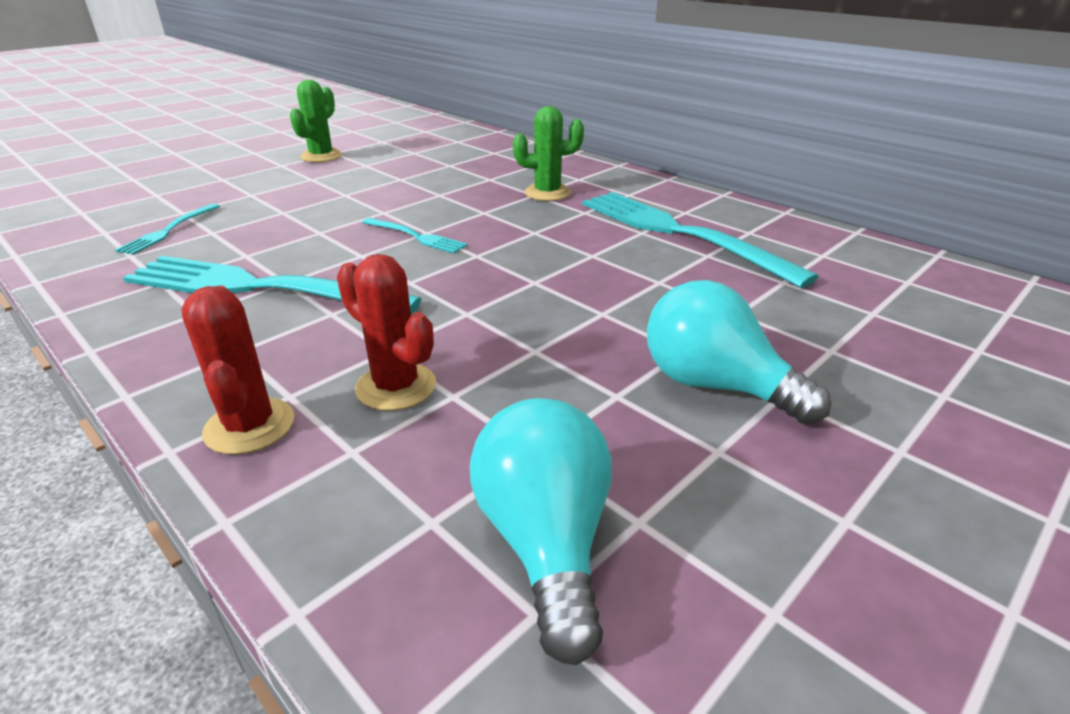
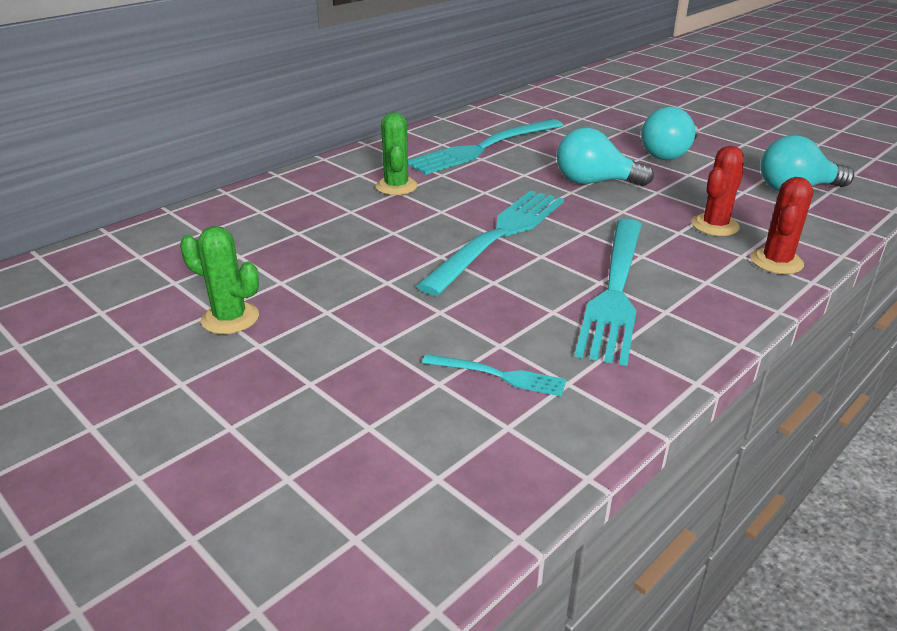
camera: 90 degrees left, 0 degrees up
(249, 426) = (776, 262): red cactus -> red cactus turned 45 degrees counterclockwise
(417, 237) = (500, 235): turquoise fork -> turquoise fork, size x2.15
(568, 300) = (594, 182): none -> turquoise light bulb

